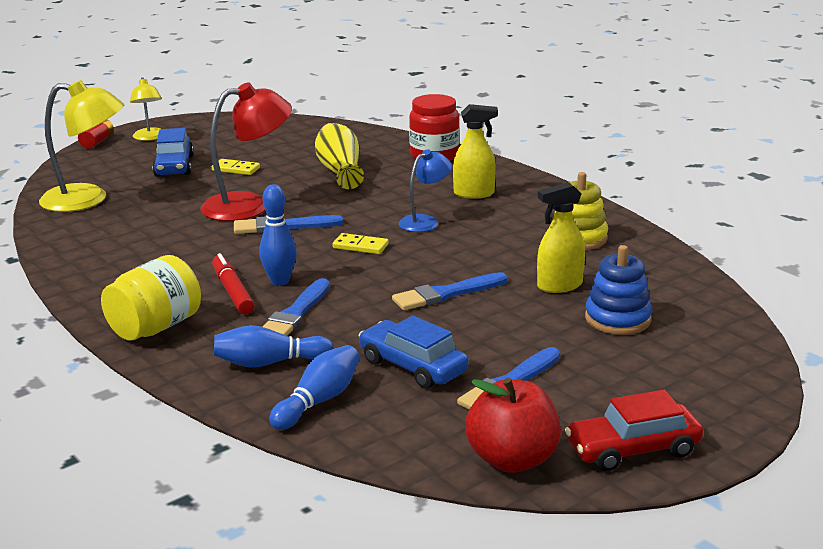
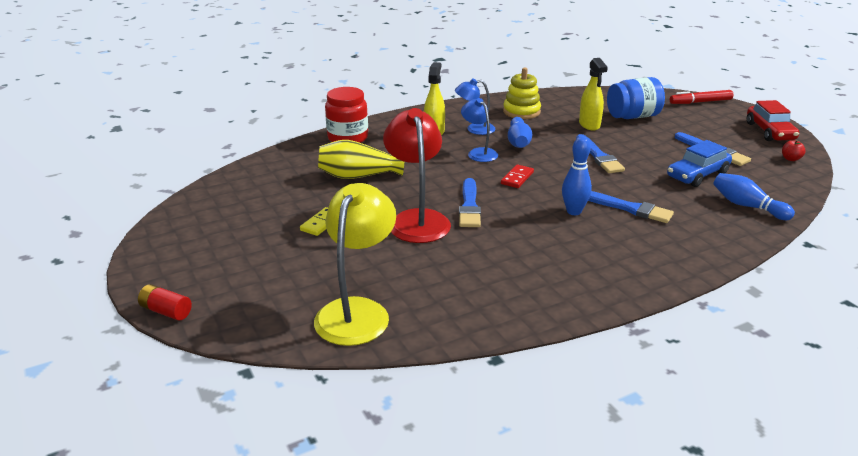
camera: 80 degrees left, 5 degrees up
(150, 137) = (183, 273): yellow lamp -> none
(155, 327) = (653, 266): yellow jar -> none
(174, 166) = (289, 257): blue car -> none
(232, 291) = (590, 231): red marker -> red marker (700, 102)
(269, 363) = (701, 220): blue bowling pin -> blue bowling pin (518, 142)
(360, 246) = (517, 178): yellow domino -> red domino
(497, 214) = (474, 129): none -> blue lamp
(512, 459) = (790, 159): red apple -> red apple, size x0.43
(618, 319) = (633, 116): blue stacking toy -> blue jar

